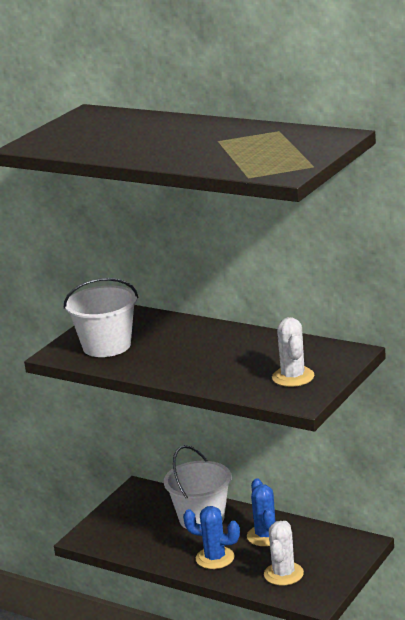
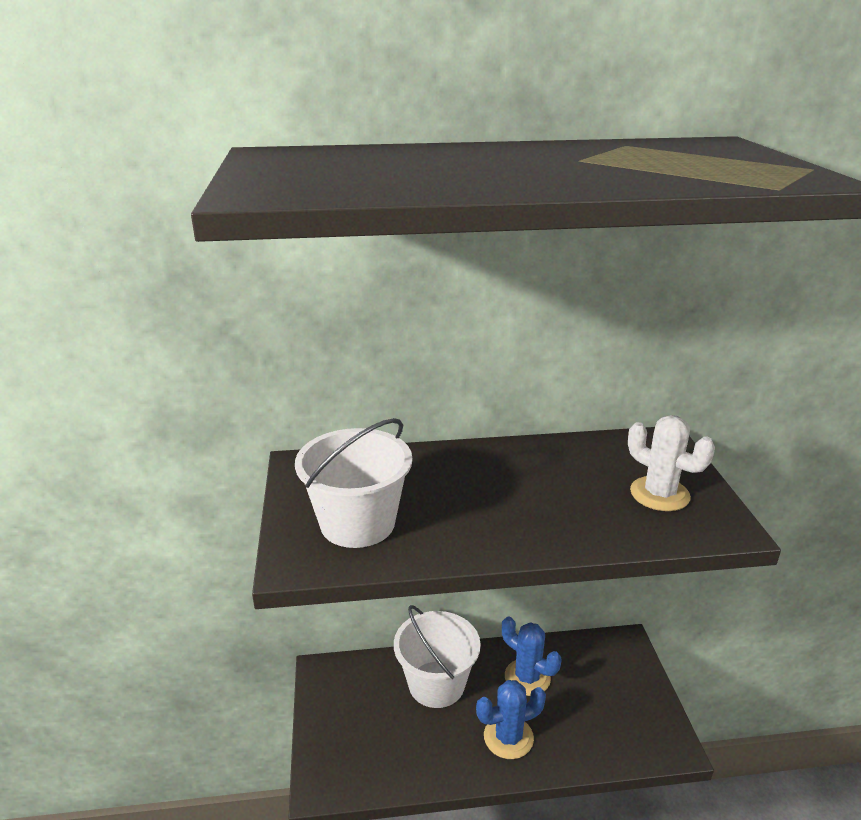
camera: 40 degrees left, 5 degrees up
(283, 574) = (601, 724): white cactus -> none

